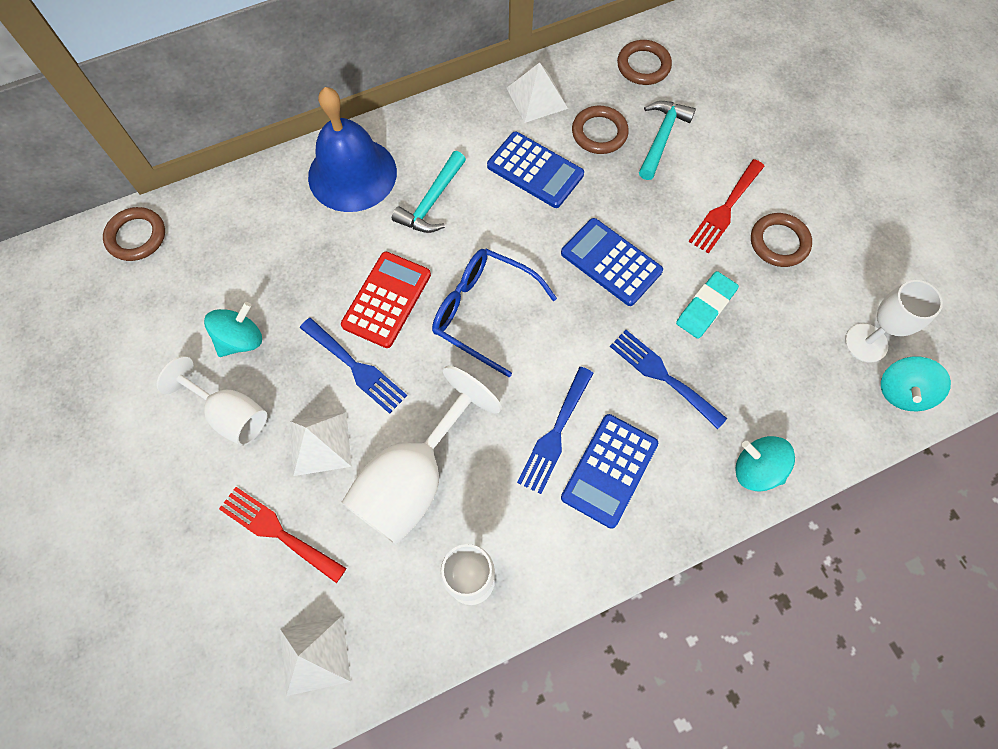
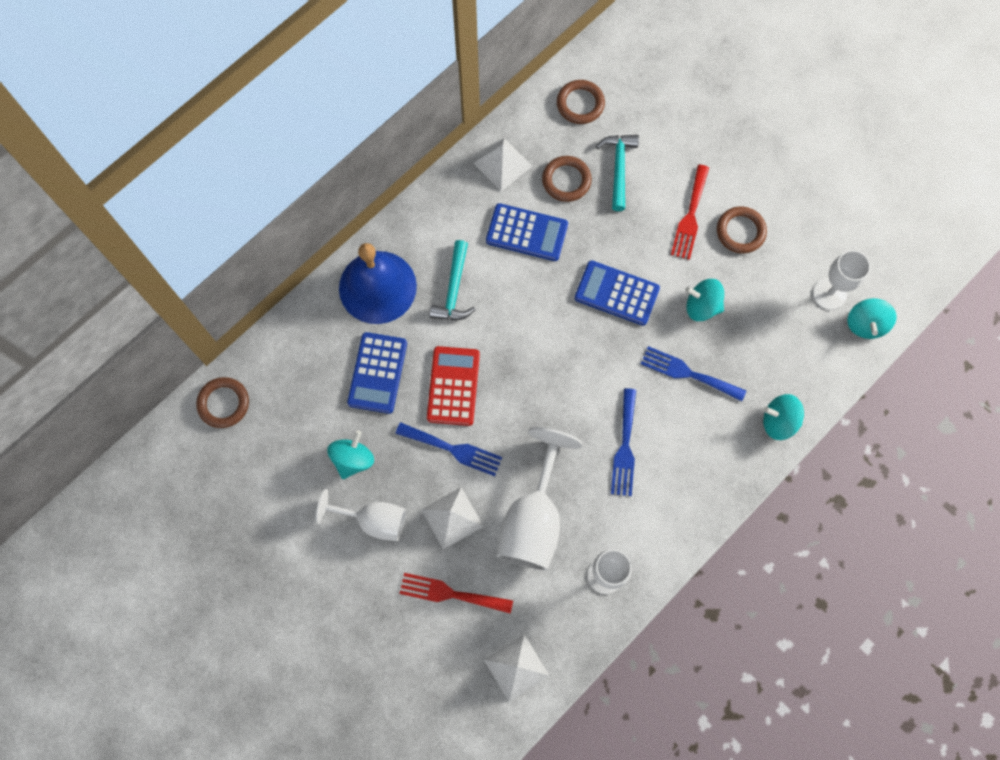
camera: 20 degrees left, 5 degrees up
(484, 312) = (534, 370): blue glasses -> none
(609, 470) = (674, 460): blue calculator -> blue calculator (377, 373)
(705, 307) = (702, 306): turquoise eraser -> turquoise spinning top

